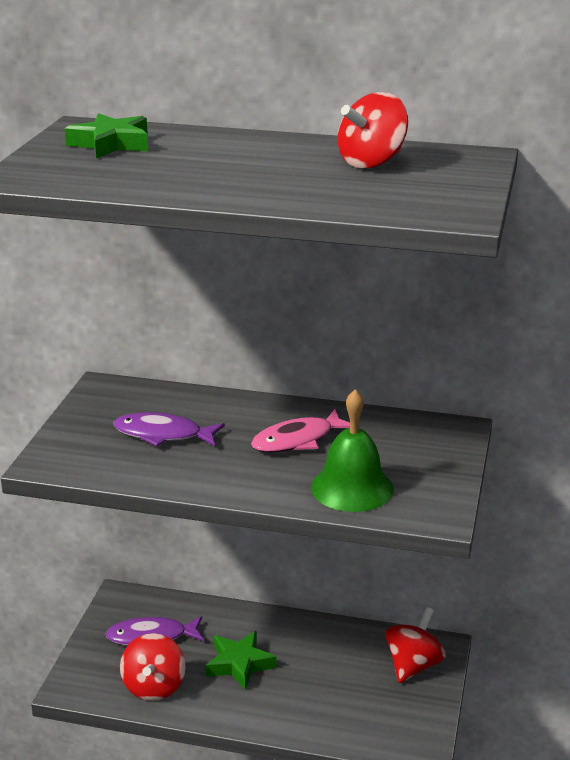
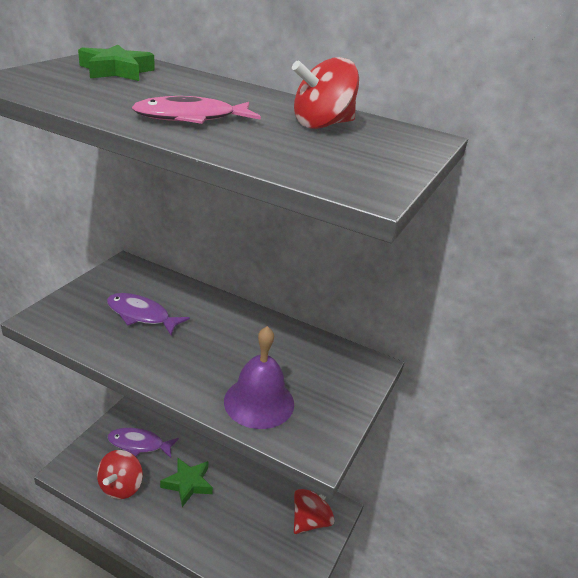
camera: 10 degrees right, 5 degrees up
(297, 440) = (239, 345): pink fish -> pink fish (191, 118)
(352, 488) = (259, 402): green bell -> purple bell

